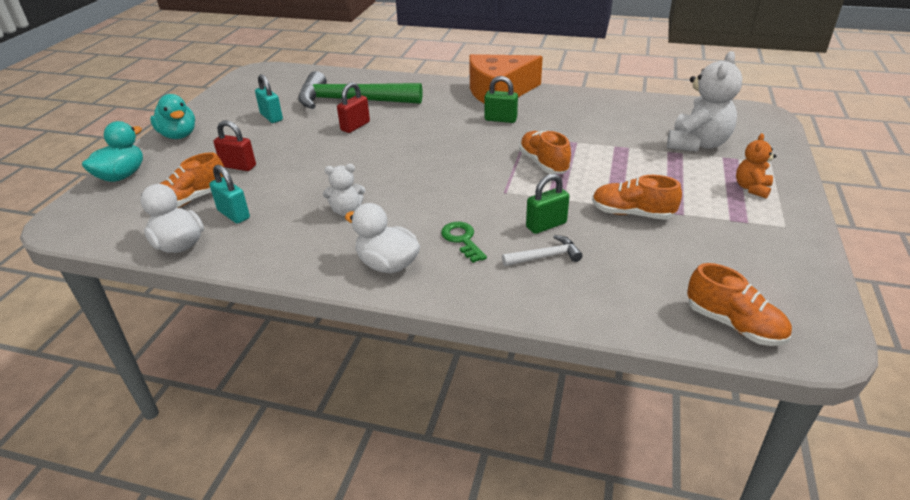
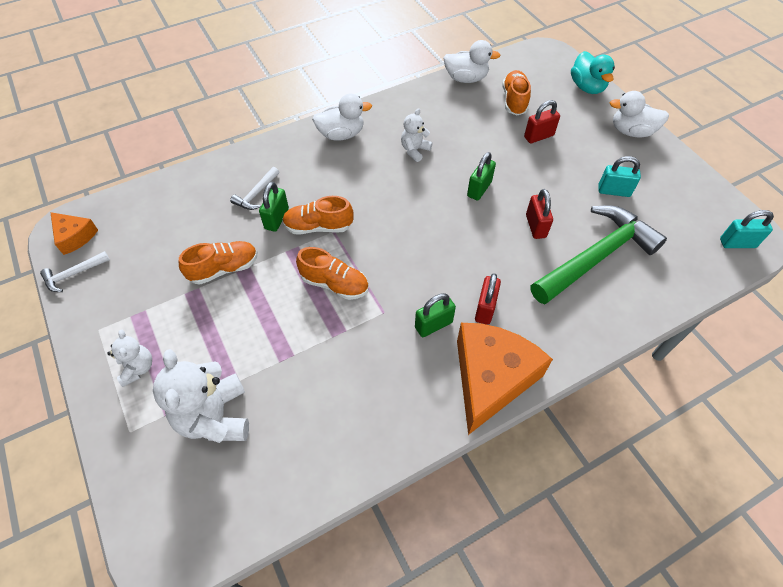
camera: 135 degrees right, 20 degrees up
(179, 135) = (631, 131): turquoise duck -> white duck
(233, 214) = (473, 108): turquoise padlock -> turquoise padlock (737, 243)
(350, 160) = (479, 189): none -> green padlock
(457, 112) = (485, 309): none -> red padlock
(462, 239) = (319, 175): green key -> none
(734, 324) = (116, 213): orange shoe -> orange shoe (318, 227)
(751, 188) = (138, 368): orange teddy bear -> white teddy bear
(801, 324) = (75, 236): none -> orange cheese
(808, 283) = (73, 274): none -> white hammer

